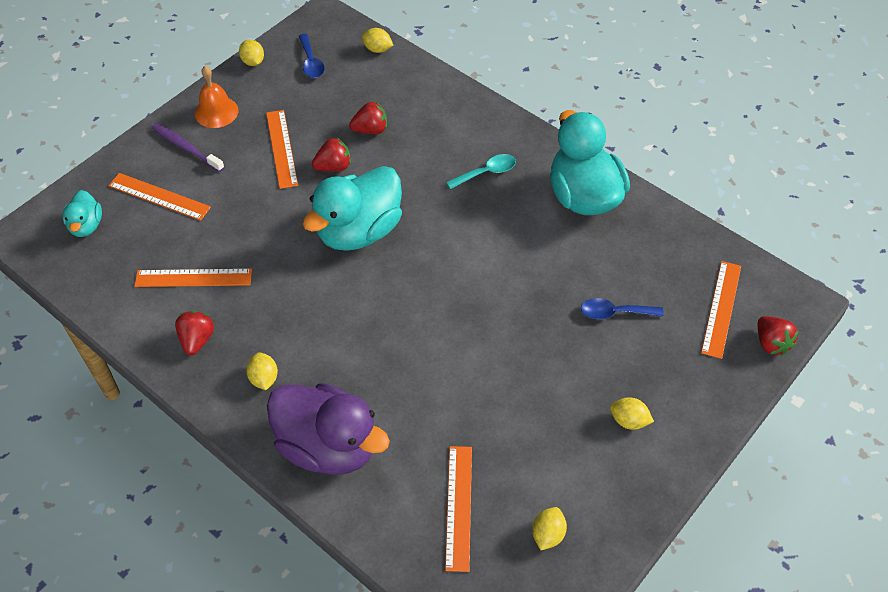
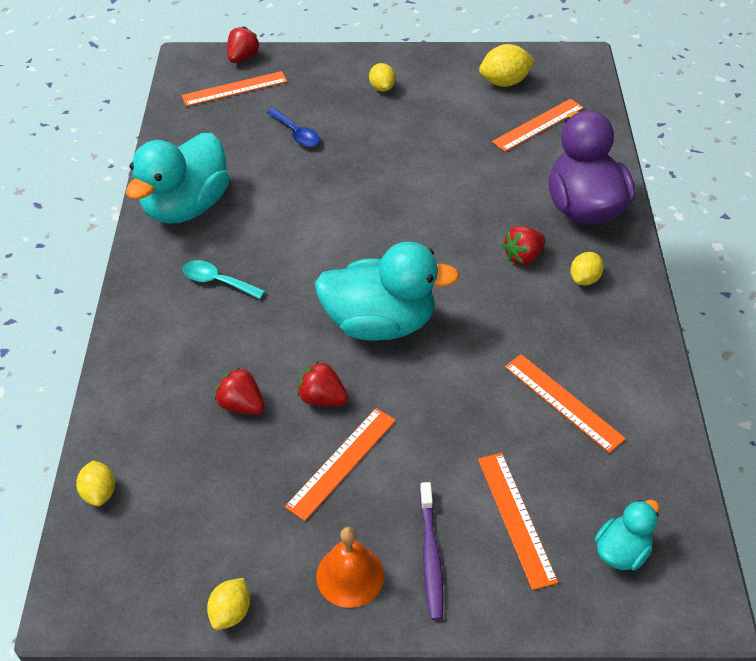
camera: 130 degrees left, 5 degrees down
(197, 340) = (610, 347): red strawberry -> red strawberry (523, 256)
(311, 62) = (179, 545): blue spoon -> none
(547, 534) = (504, 82): yellow lemon -> yellow lemon, size x1.57

